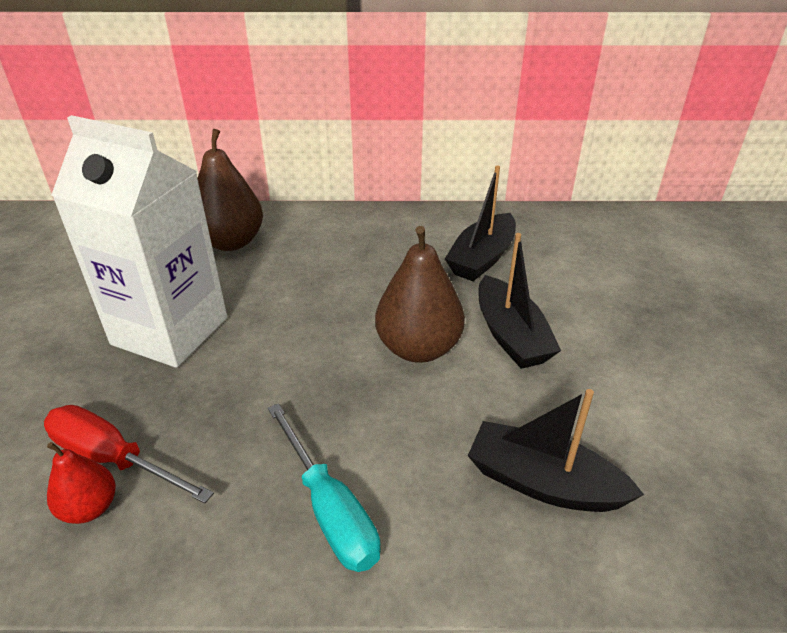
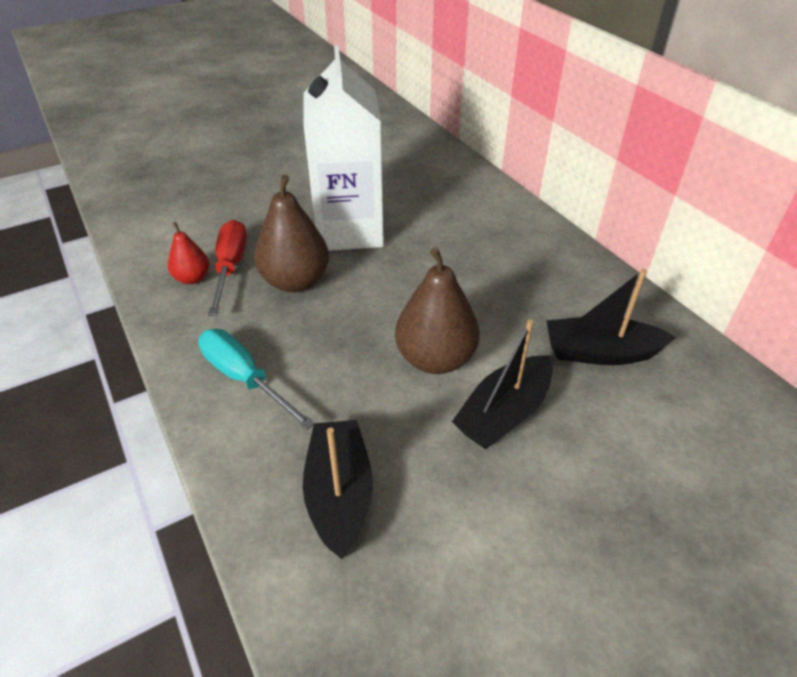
camera: 60 degrees right, 5 degrees up
(231, 242) = (465, 207): brown pear -> brown pear (295, 281)
(329, 509) = (245, 378): turquoise screwdriver -> turquoise screwdriver turned 105 degrees clockwise

